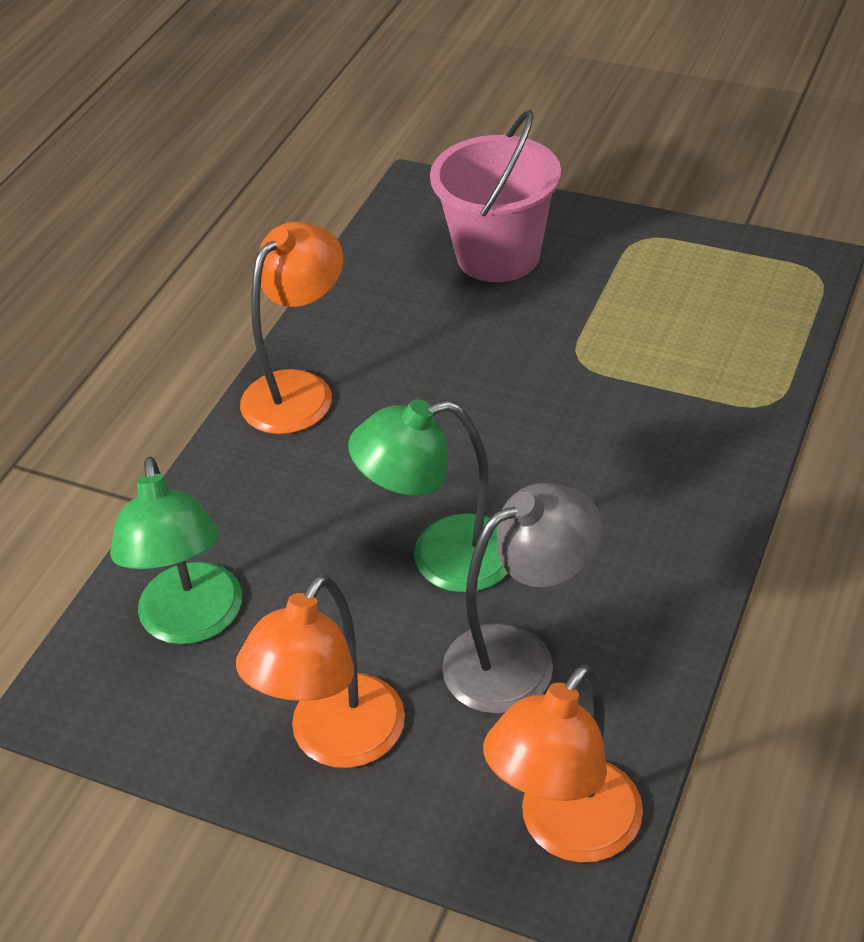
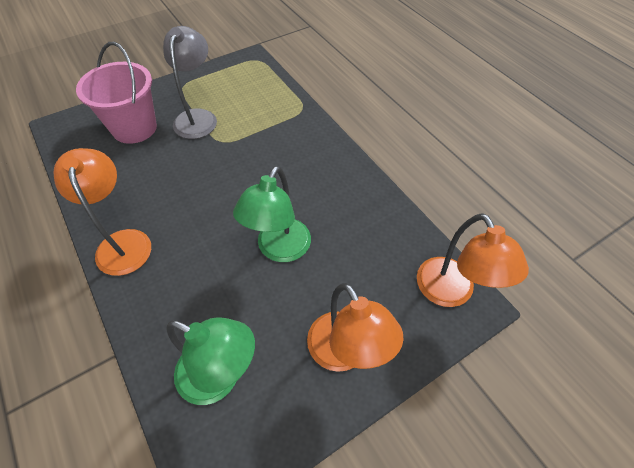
camera: 60 degrees left, 10 degrees up
(519, 658) = (355, 255): grey lamp -> grey lamp (198, 117)

